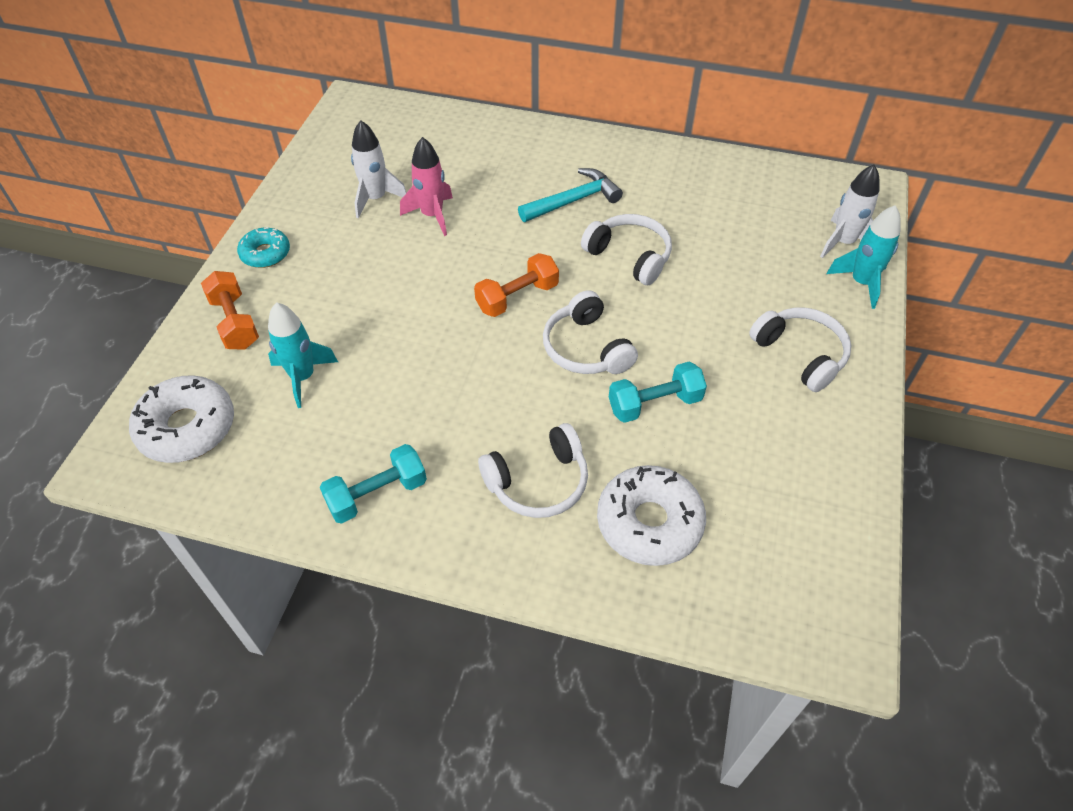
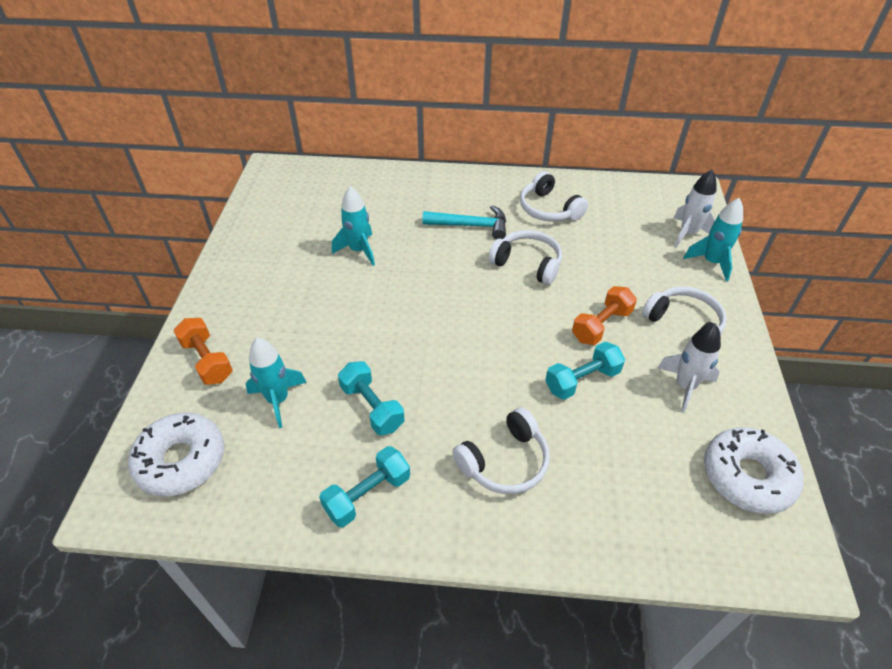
camera: 10 degrees left, 5 degrees down
(265, 253) = (223, 298): turquoise donut -> none
(376, 199) = (308, 242): white rocket -> white rocket (685, 386)
(404, 400) = (372, 407): none -> turquoise dumbbell
(432, 215) = (359, 250): pink rocket -> turquoise rocket
(517, 297) = (446, 308): orange dumbbell -> orange dumbbell (601, 325)
(573, 201) = (471, 226): turquoise hammer -> turquoise hammer turned 45 degrees clockwise
(586, 348) = (513, 342): white headphones -> white headphones (548, 209)
(649, 522) = (607, 482): white donut -> white donut (747, 476)

